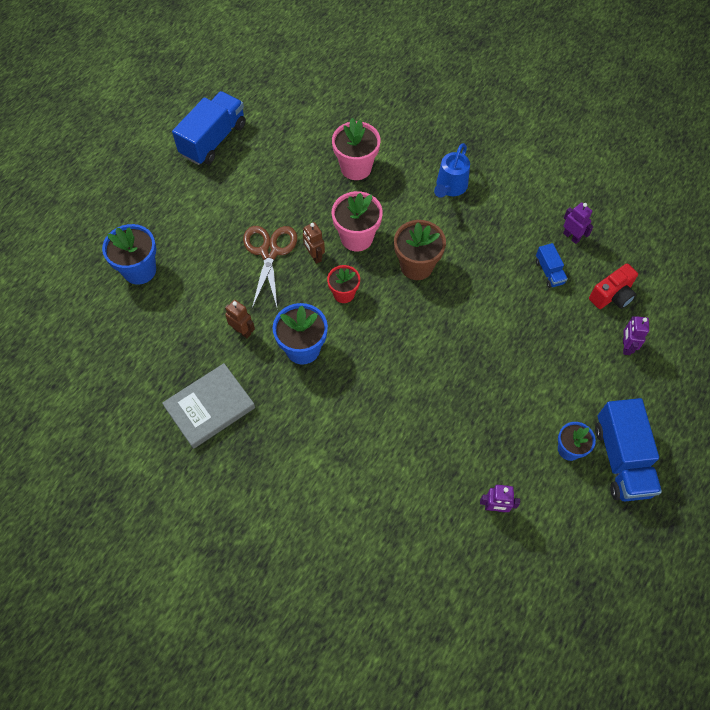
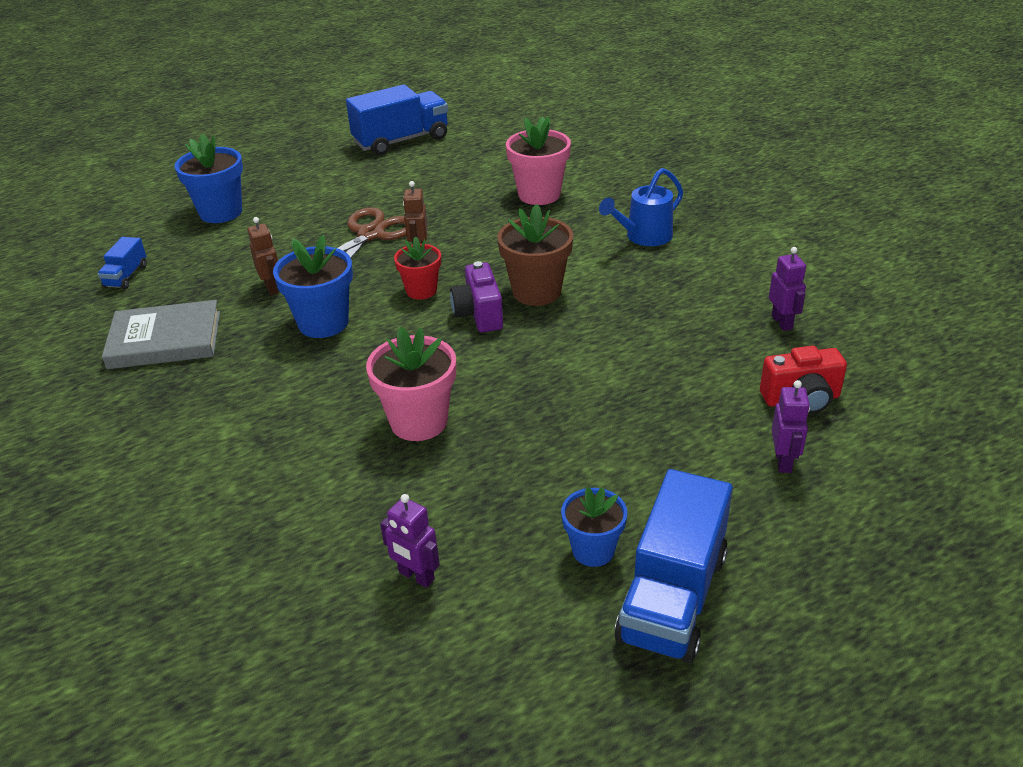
camera: 30 degrees right, 25 degrees down
(356, 237) = (484, 249): pink flower pot -> pink flower pot (419, 422)
(395, 300) = (479, 314): none -> purple camera
(549, 272) = (719, 347): blue truck -> blue truck (126, 276)
(626, 346) = (783, 461): purple robot -> purple robot turned 150 degrees clockwise

